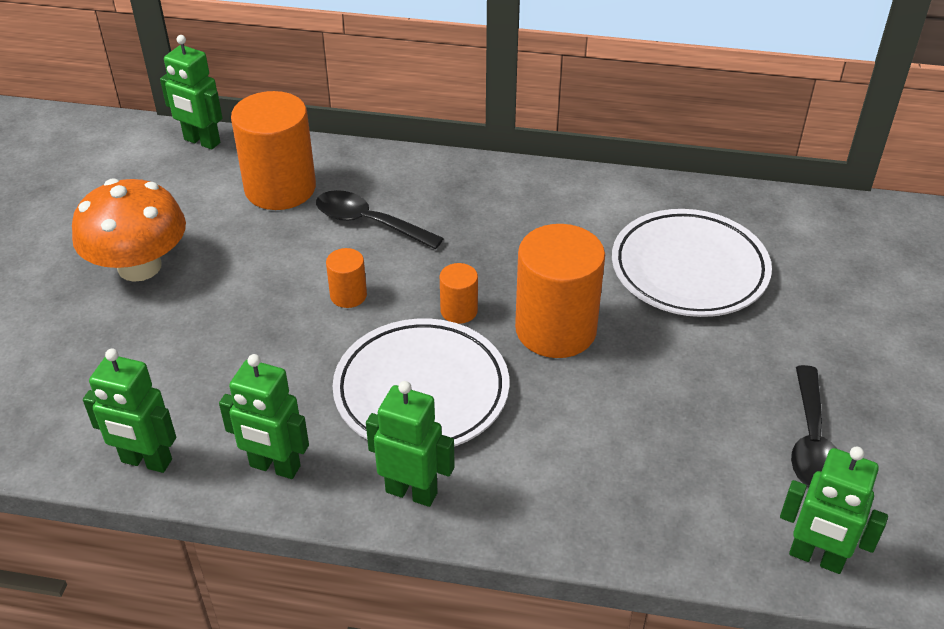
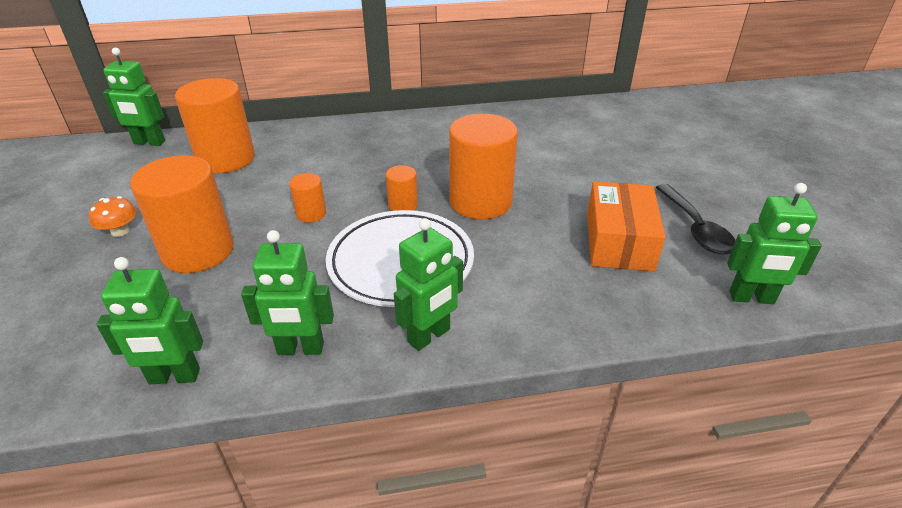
camera: 20 degrees left, 5 degrees down
(139, 266) = (120, 231): orange mushroom -> orange mushroom, size x0.45
(211, 315) = (198, 251): none -> orange cylinder
(369, 222) = (306, 166): black spoon -> none
(411, 492) = (429, 336): green robot -> green robot turned 135 degrees clockwise
(689, 269) = (549, 150): white plate -> none
(698, 433) = (619, 241): none -> orange box

